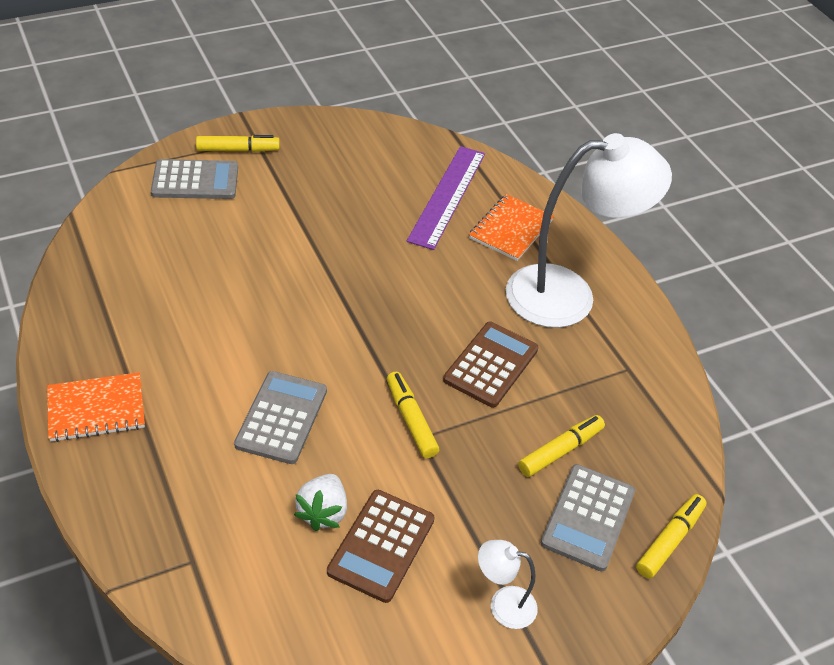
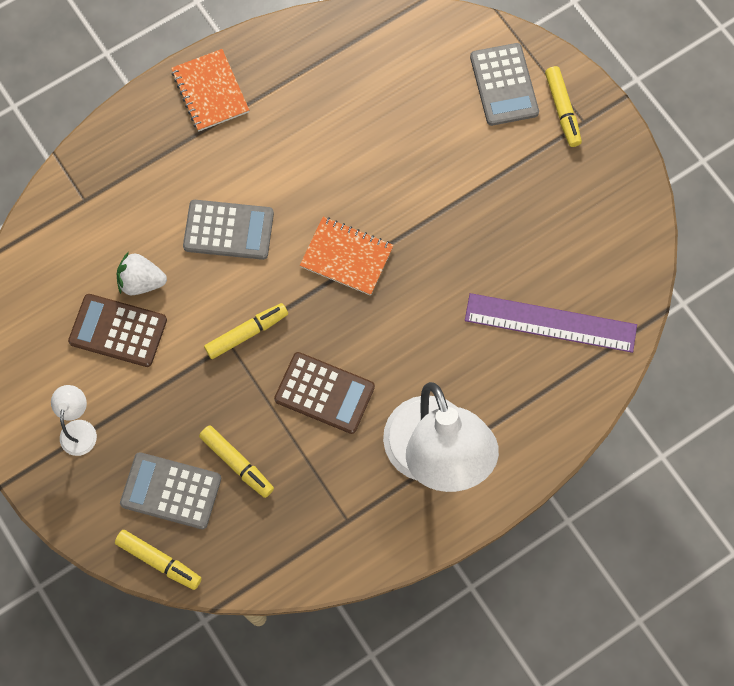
camera: 85 degrees right, 25 degrees up
(511, 229) = (516, 392): orange notebook -> orange notebook (346, 257)

